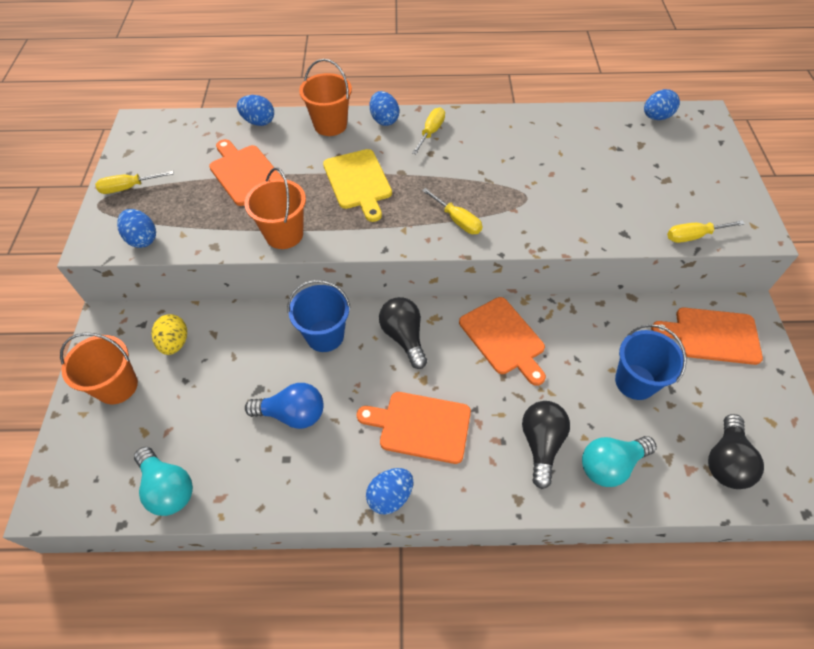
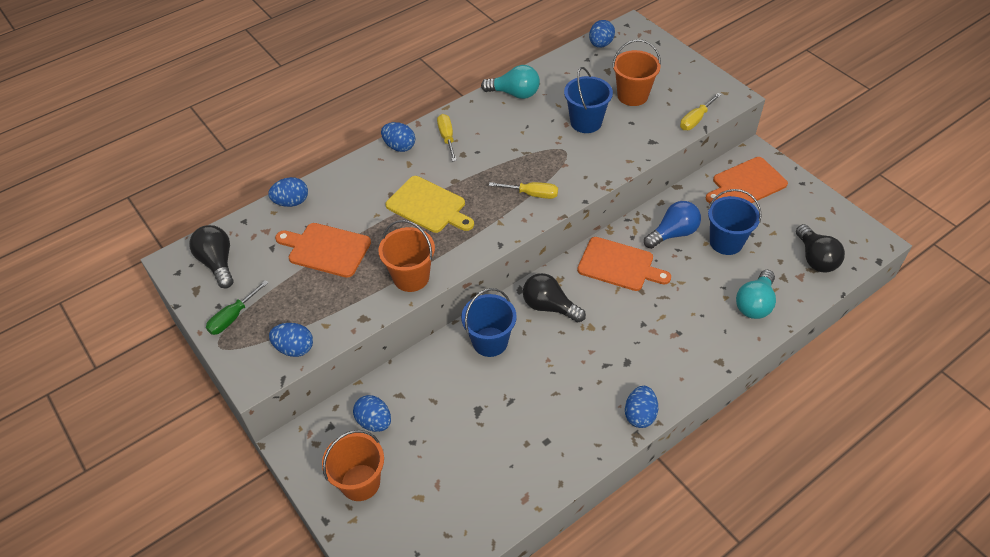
camera: 35 degrees left, 5 degrees down
(129, 188) = (233, 317): yellow screwdriver -> green screwdriver
(168, 488) = (480, 519): turquoise light bulb -> turquoise light bulb (514, 93)
(175, 343) = (374, 422): yellow egg -> blue egg
(292, 414) = (521, 409): blue light bulb -> blue light bulb (673, 233)
(330, 125) = (358, 173): orange bucket -> orange bucket (632, 96)
(420, 426) = (618, 358): orange cutting board -> none
(541, 444) = (703, 318): black light bulb -> black light bulb (218, 263)
(572, 181) = (586, 122): none -> blue bucket

